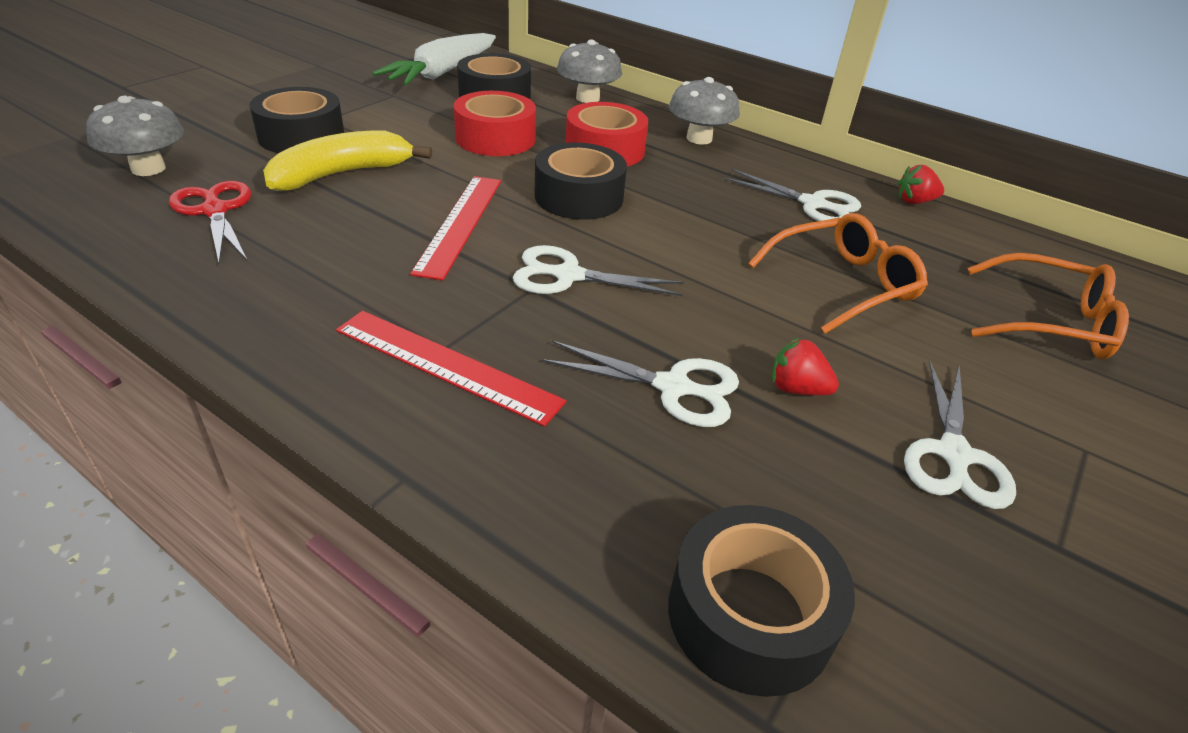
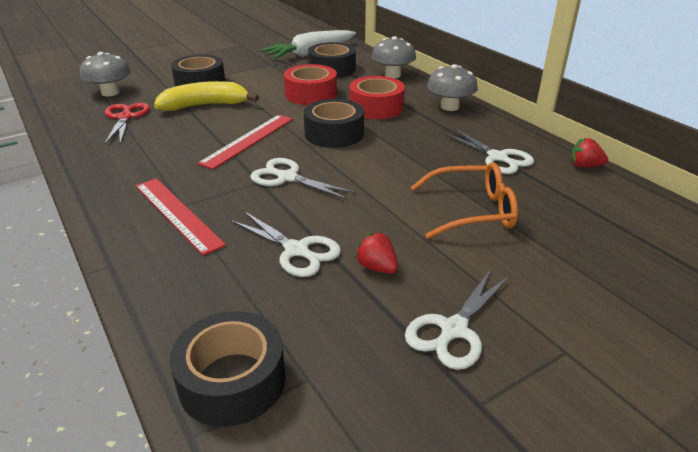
camera: 25 degrees right, 5 degrees down
(1049, 322) = (622, 263): orange glasses -> none

